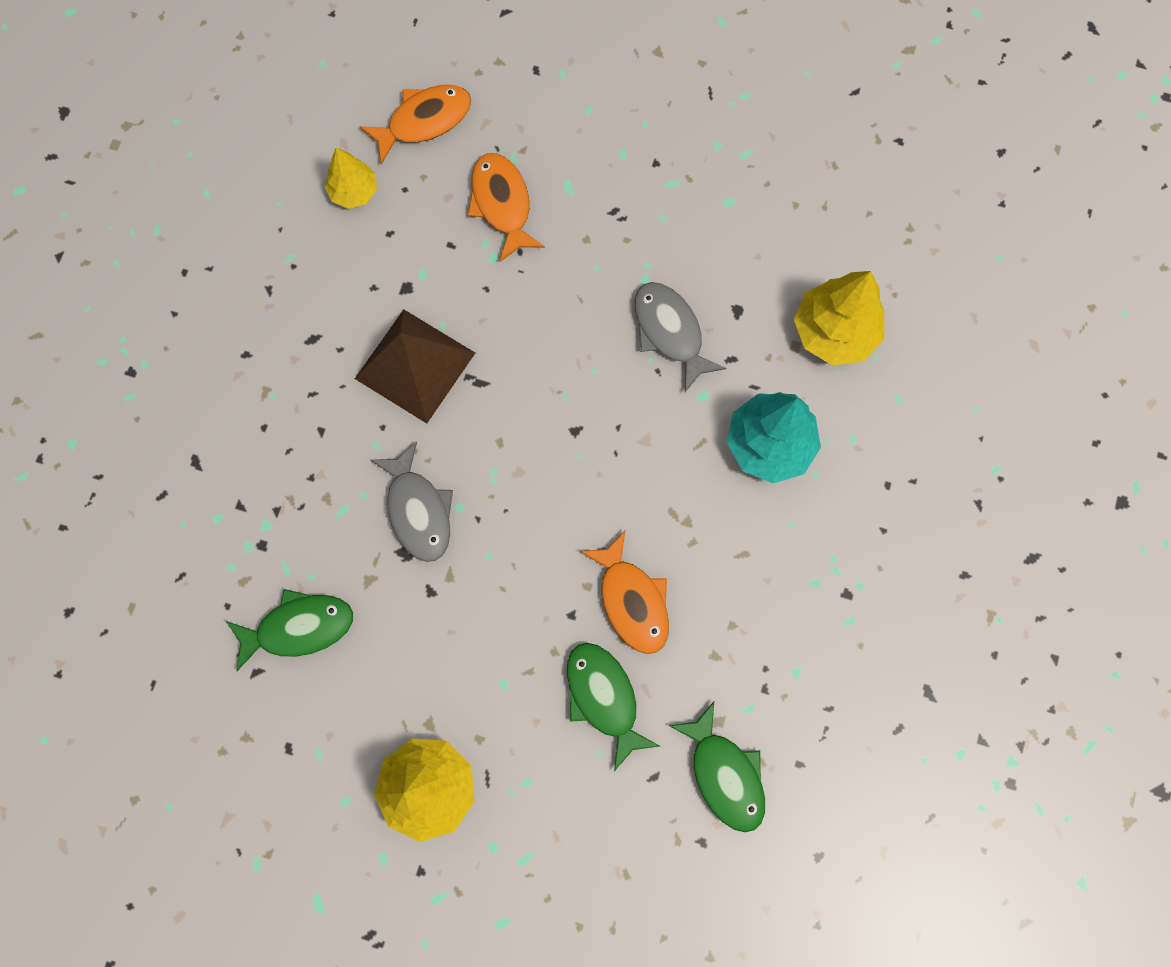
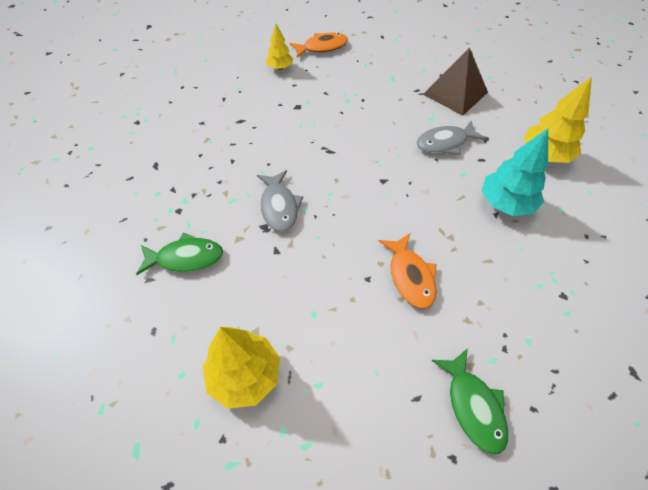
camera: 10 degrees right, 20 degrees down
(415, 365) = (294, 139): brown pyramid -> brown pyramid (455, 93)
(502, 204) = (356, 80): orange fish -> none
(604, 698) = (384, 335): green fish -> none
(670, 332) = (445, 143): grey fish -> grey fish turned 90 degrees counterclockwise

